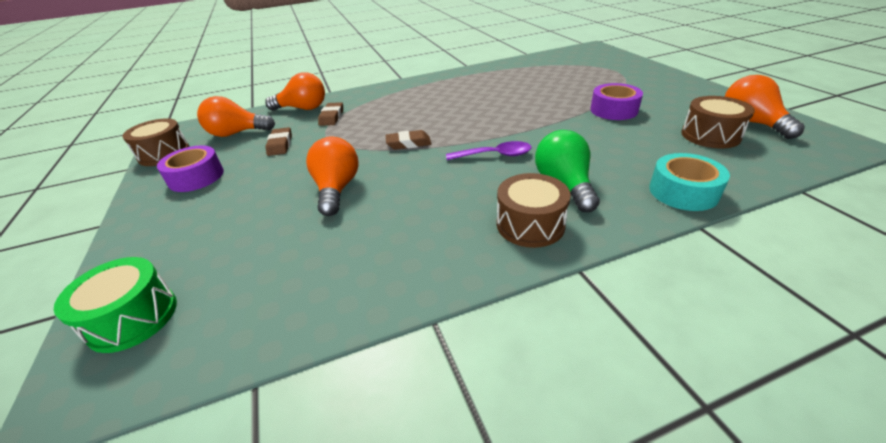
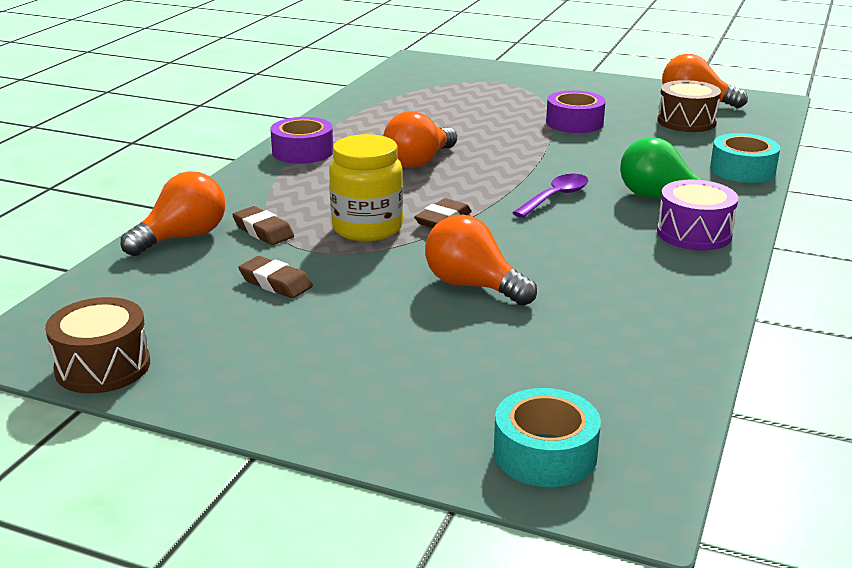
camera: 50 degrees left, 10 degrees down
(133, 318) = (545, 453): green drum -> turquoise tape
(196, 177) = (253, 358): purple tape -> purple tape (303, 152)
(237, 133) = (159, 300): orange light bulb -> orange light bulb (419, 161)
(368, 133) = (367, 228): none -> yellow jar
(530, 224) = (694, 233): brown drum -> purple drum

